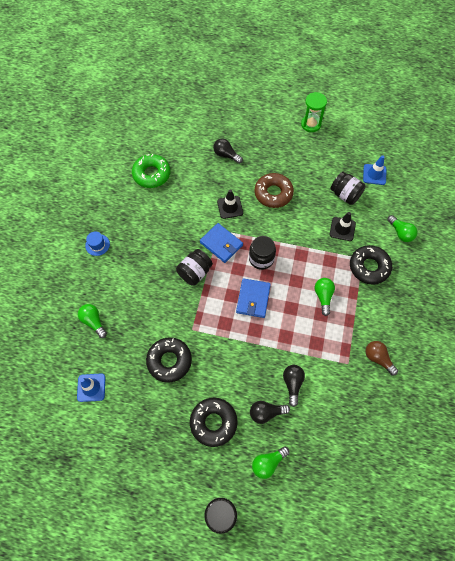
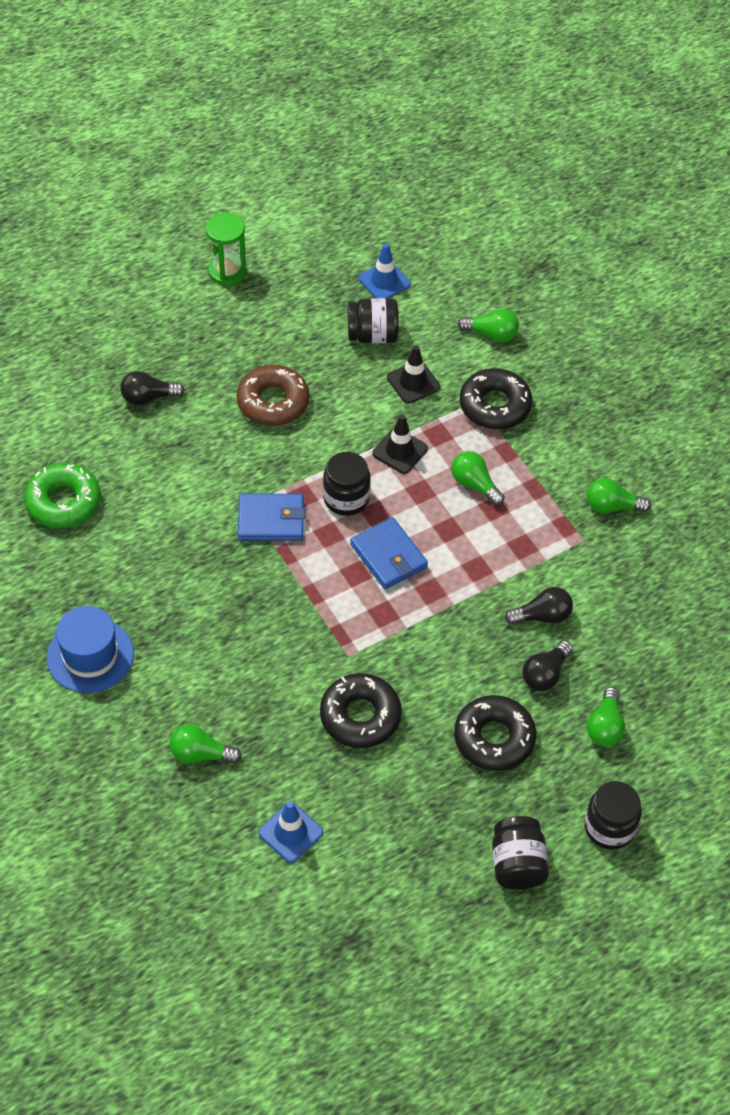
camera: 45 degrees left, 10 degrees down
(97, 245) = (90, 655): blue hat -> blue hat, size x1.81
(195, 272) = (274, 583): black jar -> black jar (517, 864)
(230, 207) = (231, 464): black traffic cone -> black traffic cone (400, 451)
(292, 384) = (542, 616): black light bulb -> black light bulb turned 120 degrees clockwise
(378, 358) = (612, 506): brown light bulb -> green light bulb

